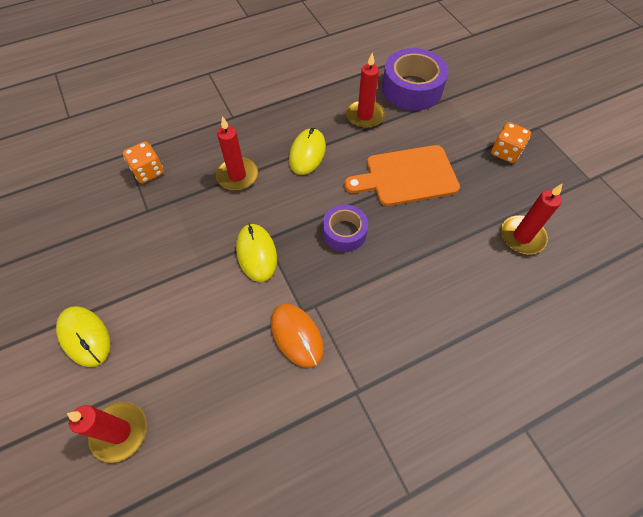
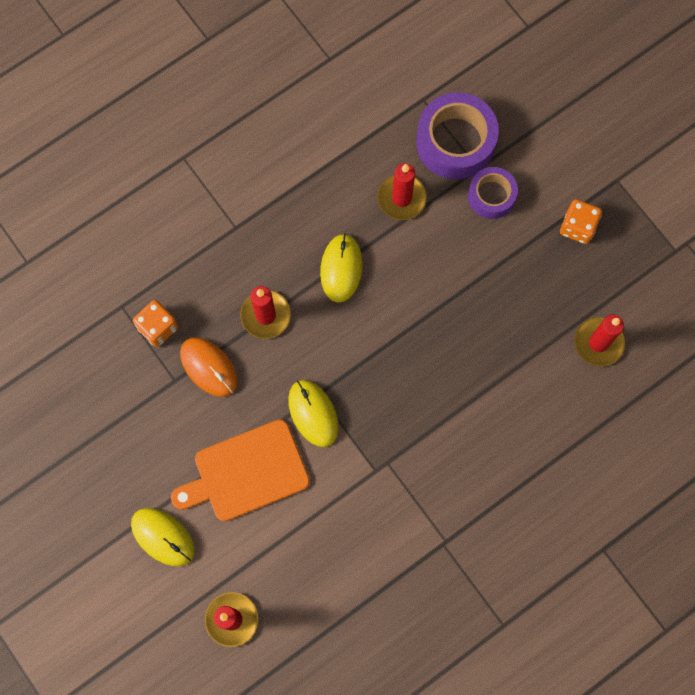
camera: 10 degrees left, 15 degrees up
(297, 335) = (376, 498): orange mouse -> orange mouse (209, 367)
(344, 232) = (404, 371): purple tape -> purple tape (491, 196)
(407, 176) = (464, 282): orange cutting board -> orange cutting board (246, 472)

